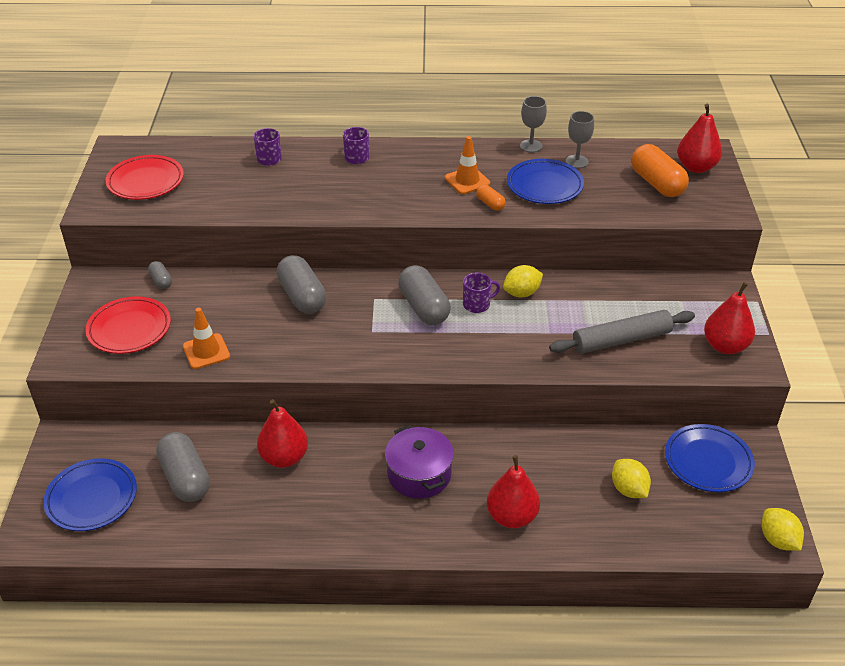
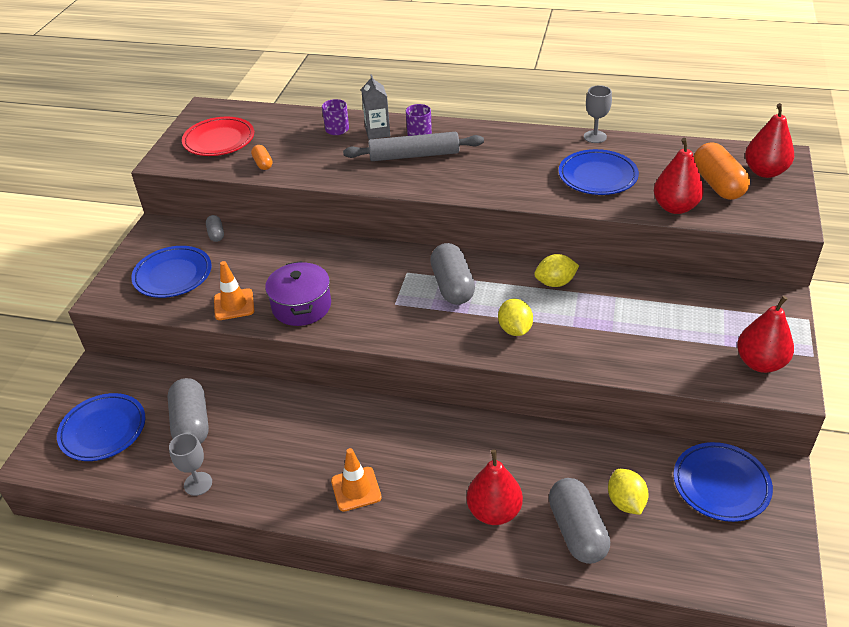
camera: 15 degrees right, 0 degrees up
(129, 329) = (173, 275): red plate -> blue plate
(284, 457) = (288, 417): red pear -> red pear (675, 207)
(302, 297) = (339, 263): grey capsule -> grey capsule (577, 531)
(313, 159) = (377, 132): none -> grey carton
(419, 474) = (412, 453): purple pot -> purple pot (301, 306)
(467, 181) = (520, 165): orange traffic cone -> orange traffic cone (356, 489)
(477, 304) = (506, 289): purple mug -> none
(490, 204) = (536, 189): orange capsule -> orange capsule (263, 163)
(577, 161) = (638, 156): grey goblet -> grey goblet (198, 484)
(621, 340) = (647, 342): grey rolling pin -> grey rolling pin (414, 155)
(778, 540) = (781, 586): yellow lemon -> yellow lemon (515, 329)

